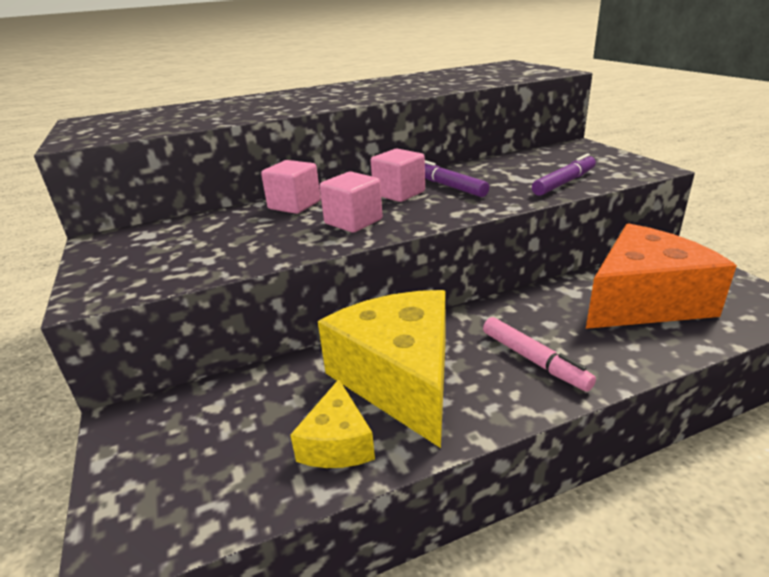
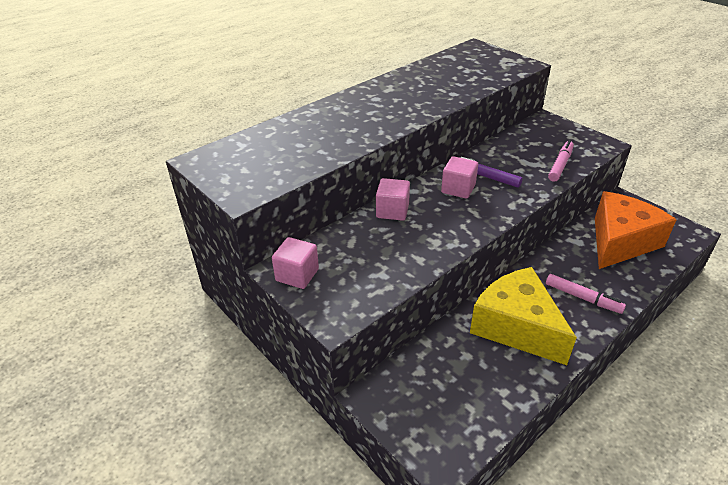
camera: 20 degrees left, 10 degrees up
(337, 443) = (511, 376): yellow cheese -> none
(353, 221) = (450, 223): pink cube -> pink cube (297, 275)
(564, 182) = (560, 165): purple marker -> pink marker

